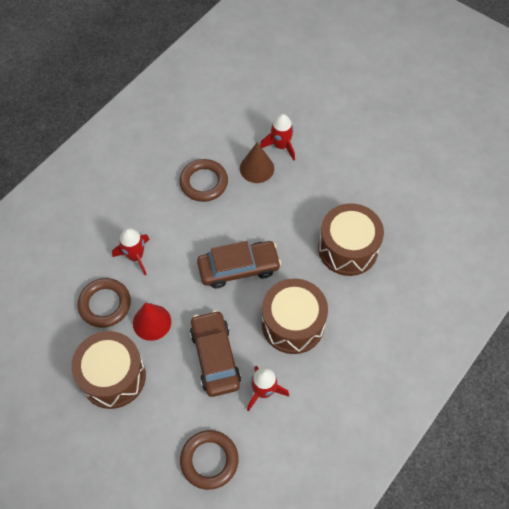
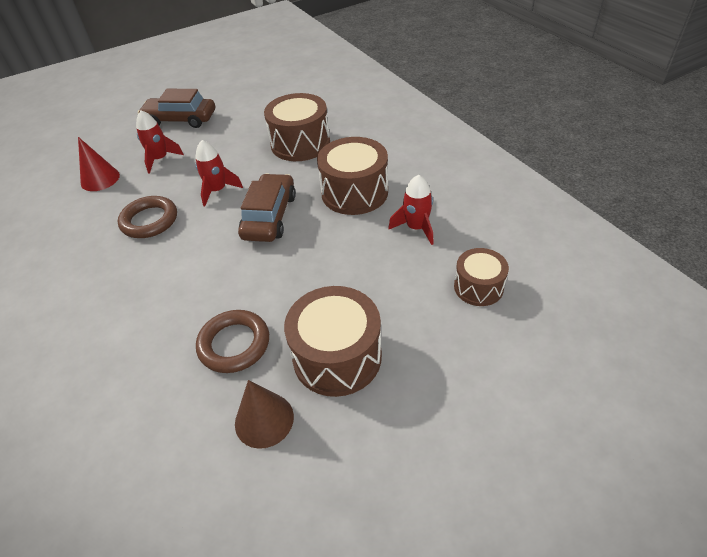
camera: 65 degrees left, 15 degrees down
(135, 256) = (192, 299): red rocket -> red rocket (218, 190)
(152, 322) = (287, 302): red cone -> red cone (100, 179)
(209, 460) = (478, 287): brown ring -> brown drum
(215, 357) = (360, 256): brown car -> brown car (180, 119)
(257, 168) = (169, 180): brown cone -> brown cone (264, 420)

